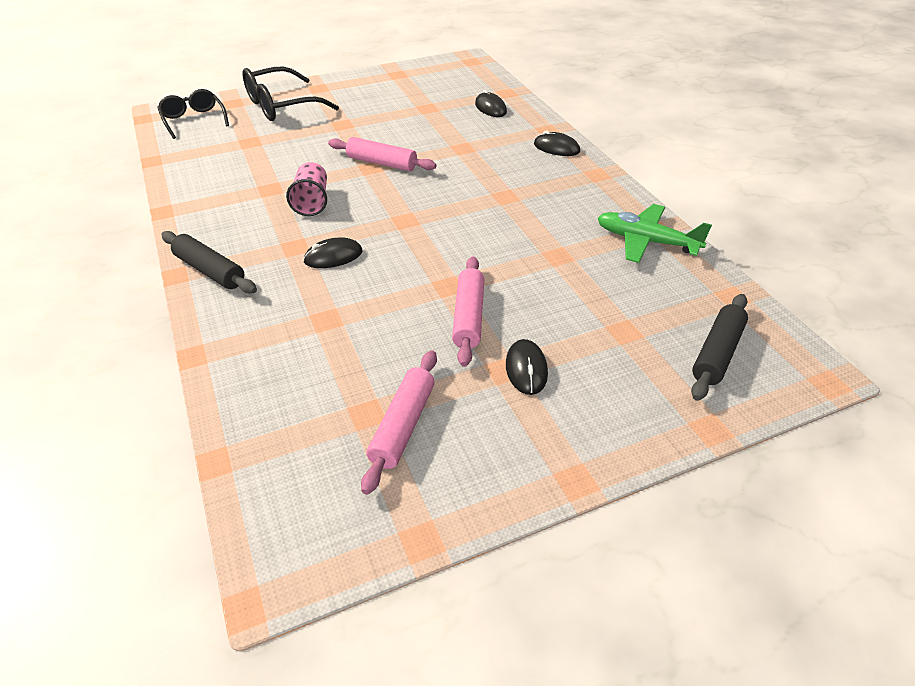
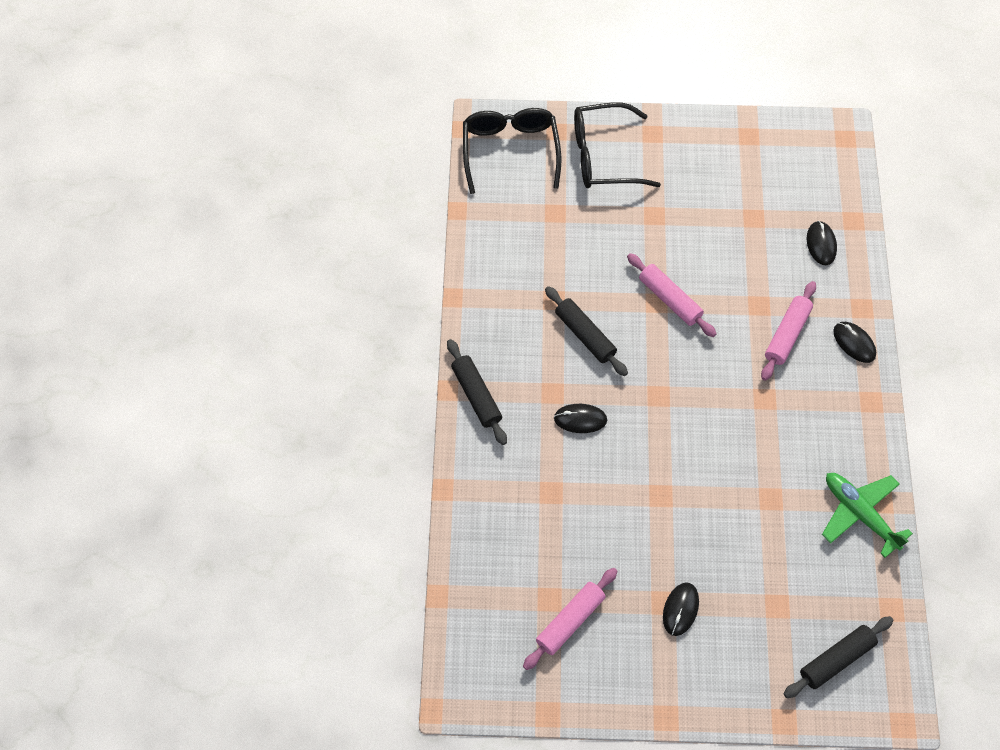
camera: 25 degrees right, 20 degrees up
(194, 120) = (510, 151): black glasses -> black glasses, size x1.50
(311, 202) = (585, 335): pink cup -> black rolling pin
(469, 317) = (662, 537): pink rolling pin -> pink rolling pin (787, 335)

